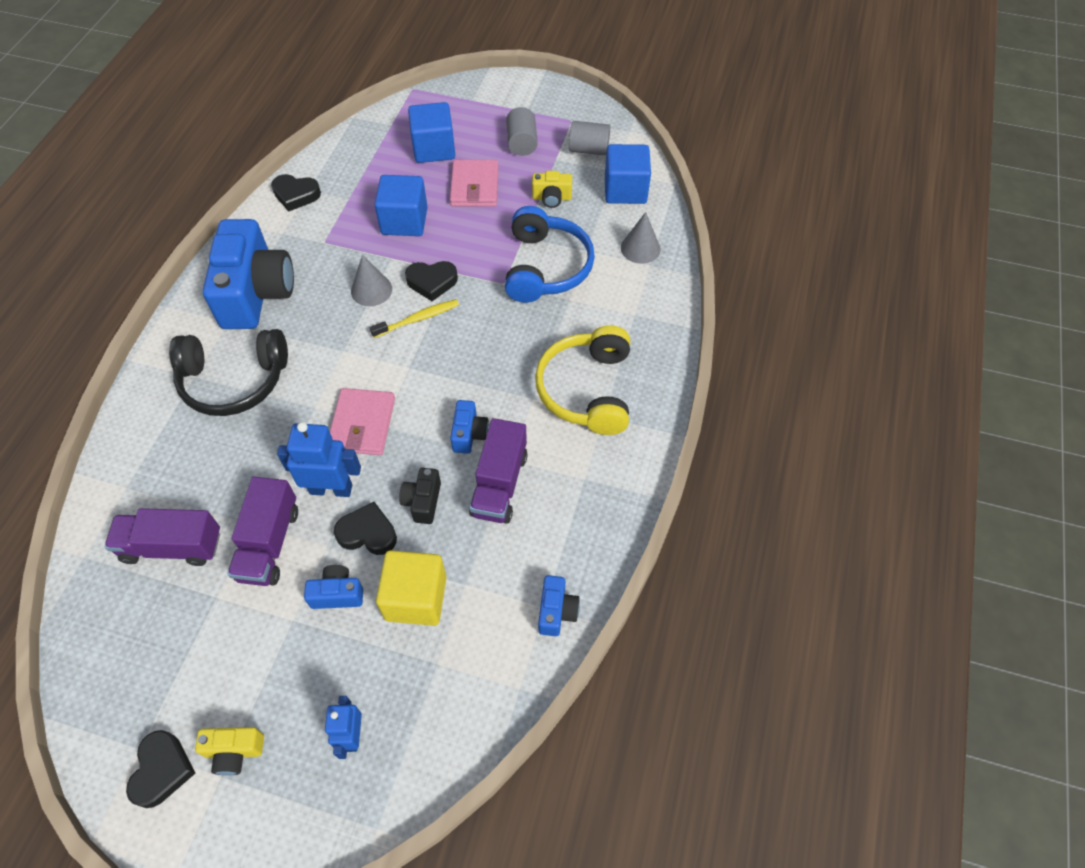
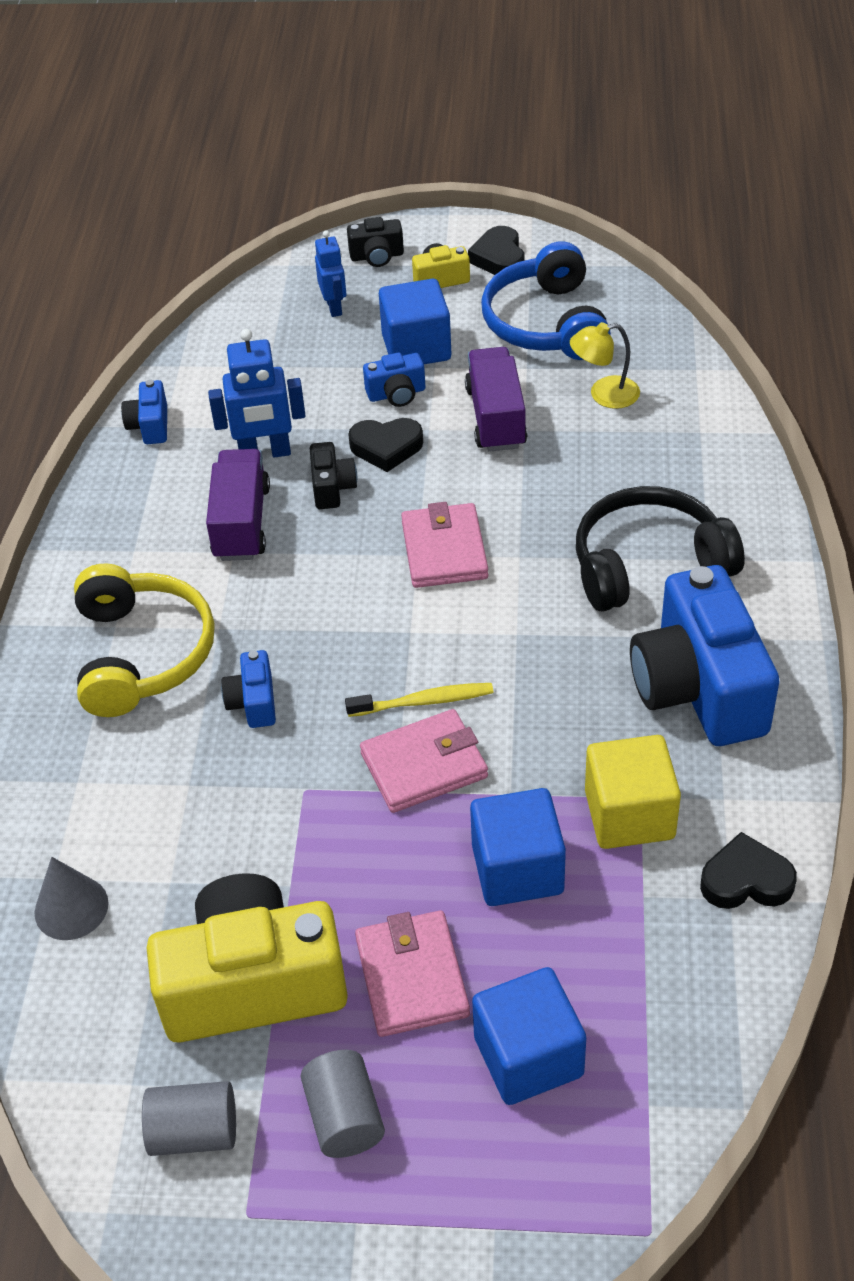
camera: 170 degrees right, 10 degrees down
(172, 546) = (604, 394): purple truck -> yellow lamp
(281, 814) = (377, 256): none -> black camera
(331, 489) = (450, 478): blue robot -> blue robot (265, 453)
(371, 290) = (518, 731): grey cone -> none
(416, 598) = (309, 407): yellow cube -> yellow cube (629, 814)
(418, 319) = (424, 701): yellow toothbrush -> yellow toothbrush turned 150 degrees counterclockwise
(432, 282) = (424, 765): black heart -> pink wallet
(469, 434) = (296, 568): blue camera -> blue camera (253, 702)
(545, 267) = (238, 833): blue headphones -> blue headphones (547, 323)
(551, 198) = (253, 984): yellow camera -> yellow camera, size x2.29
(625, 190) = (107, 1037): blue cube -> blue cube (416, 348)

